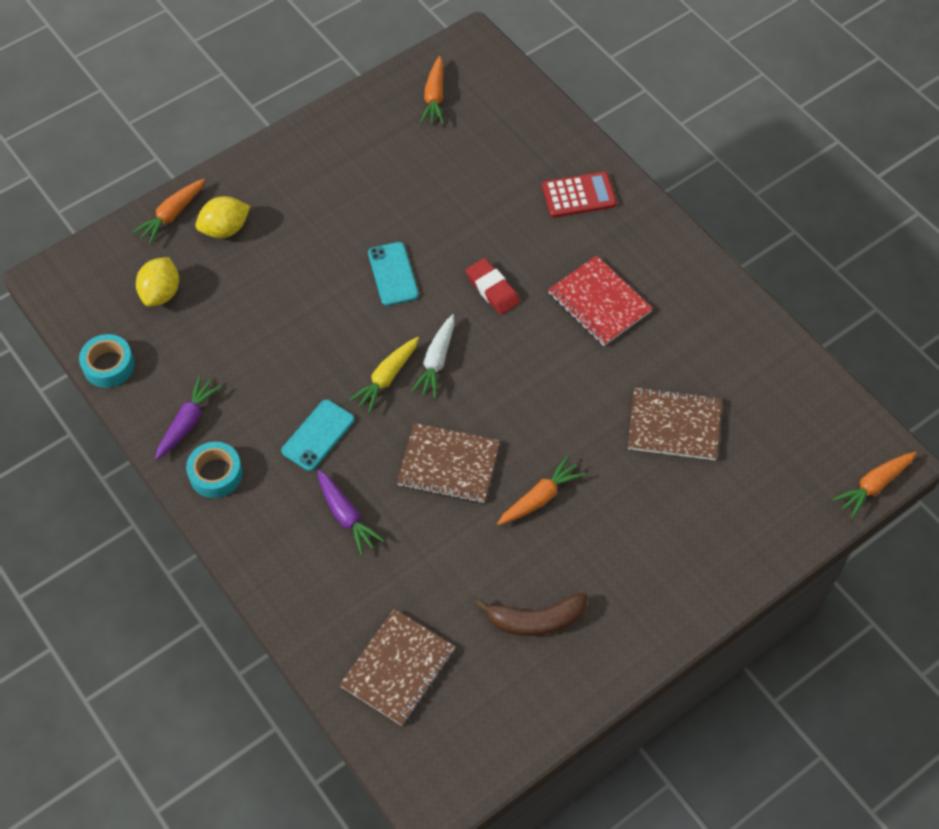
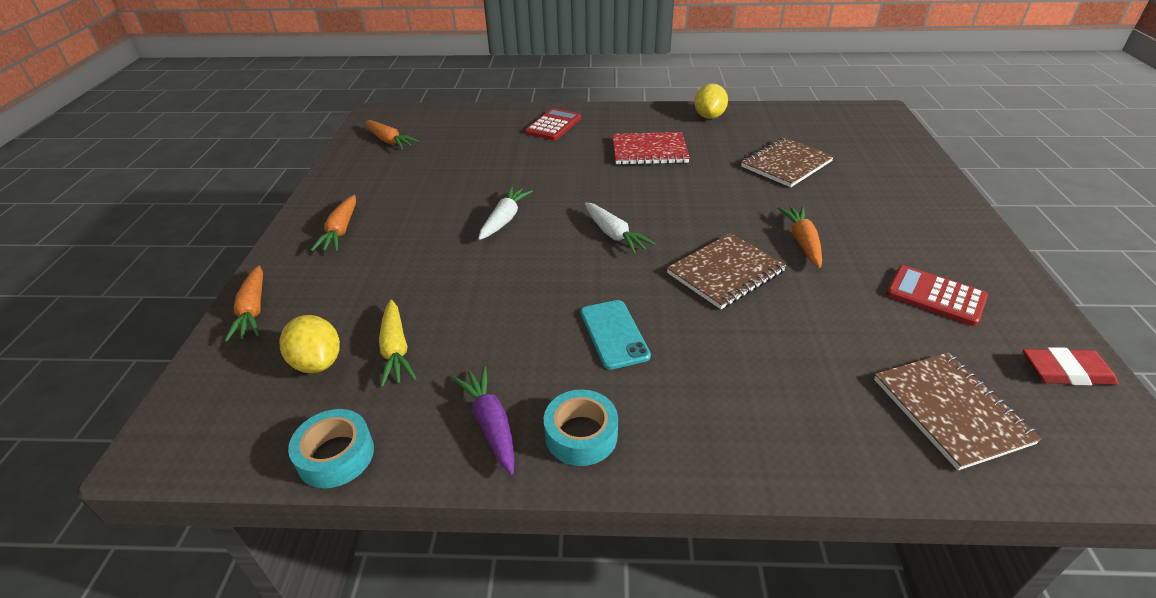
camera: 50 degrees left, 20 degrees down
(225, 229) = (323, 285): yellow lemon -> yellow lemon (709, 116)
(346, 516) = (726, 359): purple carrot -> none
(386, 378) = (599, 266): yellow carrot -> yellow carrot (395, 350)
(393, 274) = (505, 219): turquoise phone -> white carrot
(492, 289) = (581, 184): red eraser -> red eraser (1065, 371)
(536, 620) = (935, 296): brown banana -> red calculator
(873, 485) = (898, 122): orange carrot -> orange carrot (340, 231)

